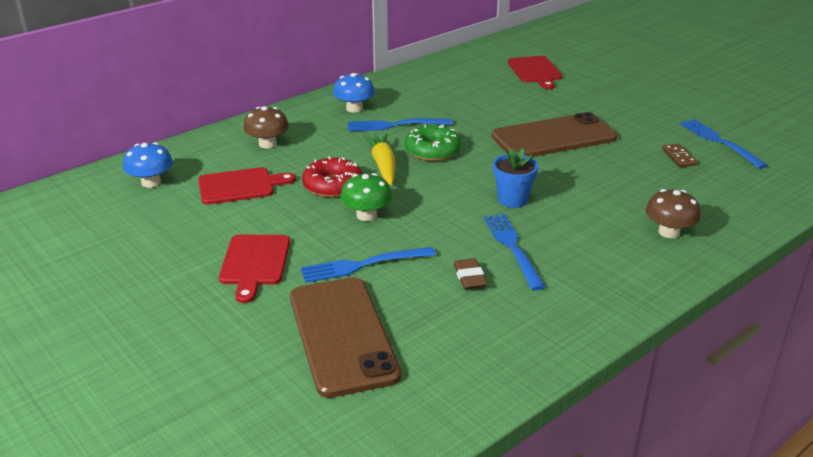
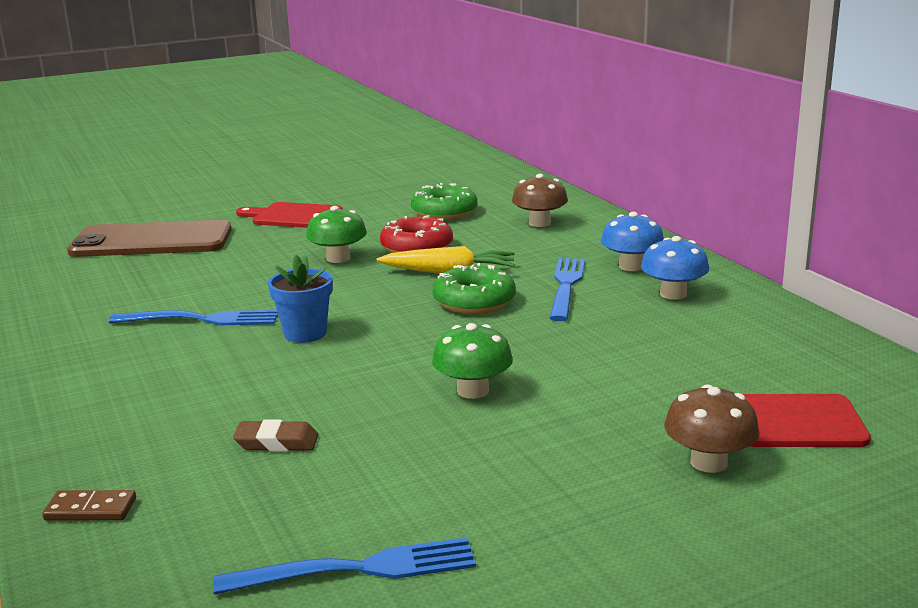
camera: 105 degrees right, 10 degrees down
(151, 182) = (475, 183): blue mushroom -> blue mushroom (673, 294)
(240, 186) = (444, 212): red cutting board -> green donut
(362, 265) = (246, 252): blue fork -> none
(469, 277) = (172, 293): brown eraser -> brown eraser (277, 442)
(553, 137) = (473, 391): brown phone -> green mushroom
(669, 232) = (125, 424): brown mushroom -> brown mushroom (708, 462)
(679, 157) = (327, 496): brown domino -> brown domino (90, 509)

